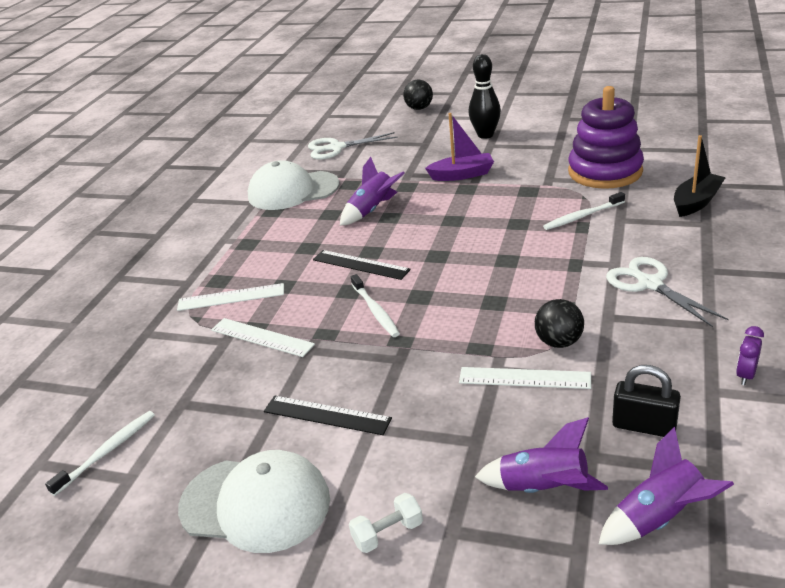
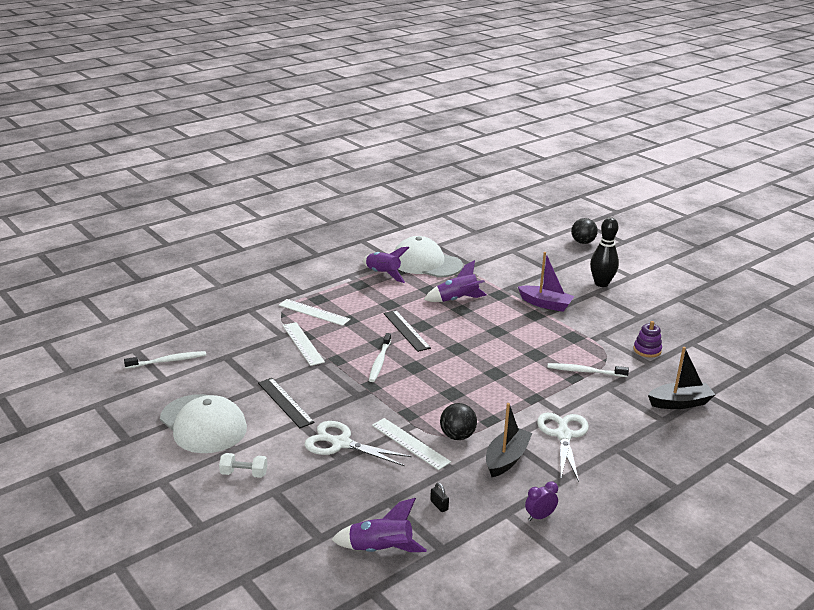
camera: 30 degrees right, 5 degrees down
(336, 148) = (489, 246): white scissors -> white scissors (340, 443)
(543, 488) = (343, 501): purple rocket -> purple rocket (383, 274)
(605, 172) = (647, 350): purple stacking toy -> purple stacking toy, size x0.43
(635, 337) = (506, 459): none -> black boat
(644, 426) = (439, 505): black padlock -> black padlock, size x0.48

